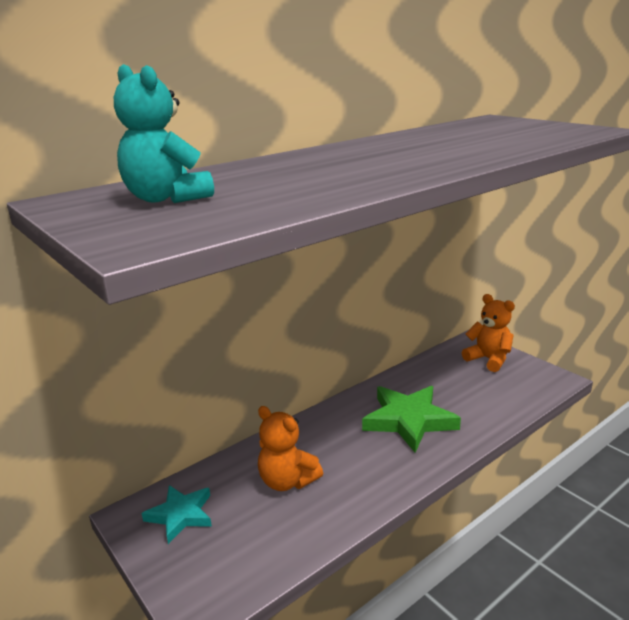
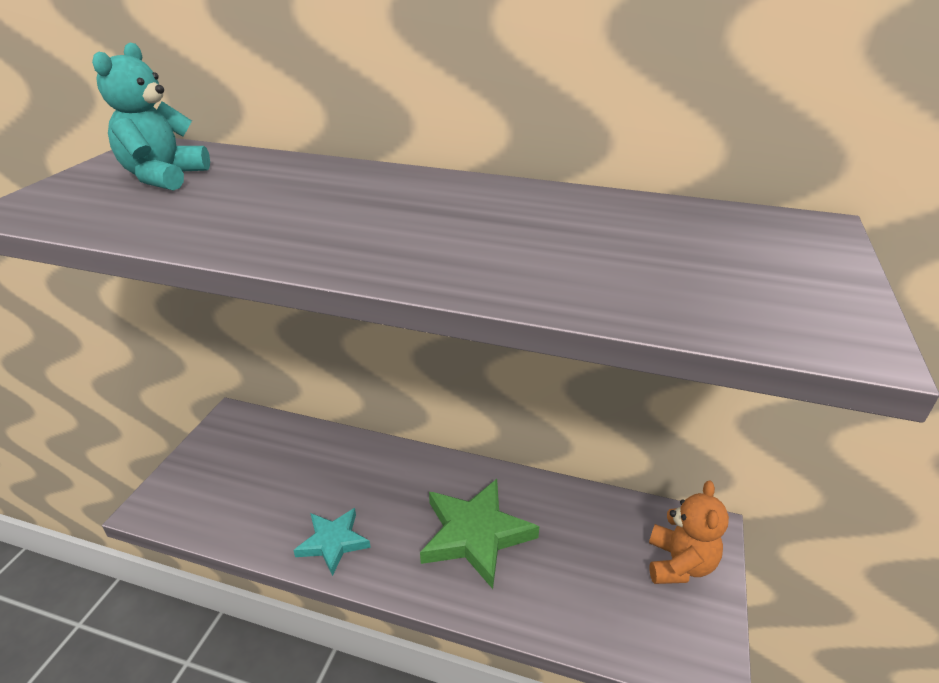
camera: 55 degrees right, 10 degrees up
(180, 515) = (244, 443): turquoise star -> turquoise star (333, 542)
(287, 481) = (319, 484): orange teddy bear -> none

